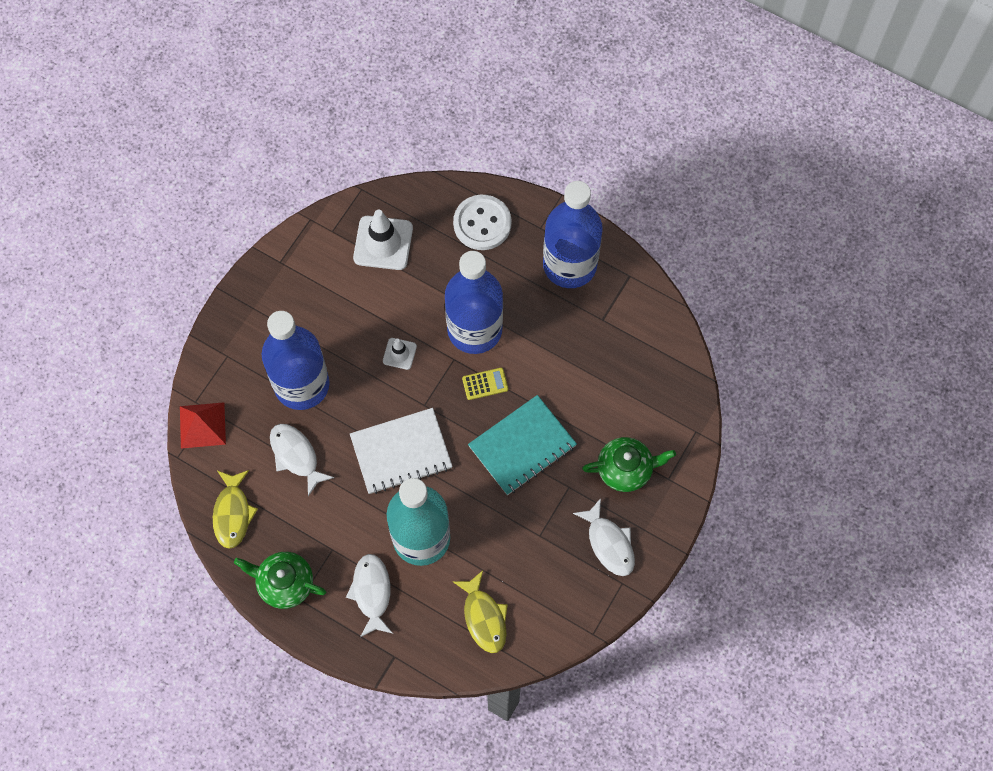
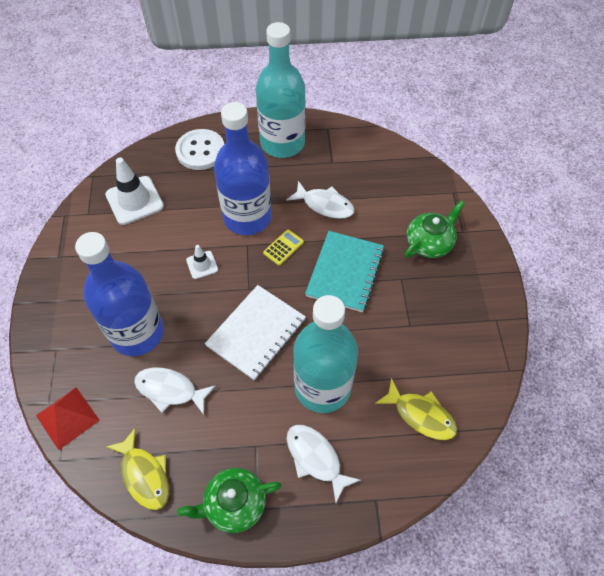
camera: 35 degrees left, 10 degrees down
(569, 265) = (282, 143): blue bottle -> turquoise bottle
(609, 543) = (463, 298): white fish -> white fish (325, 205)

